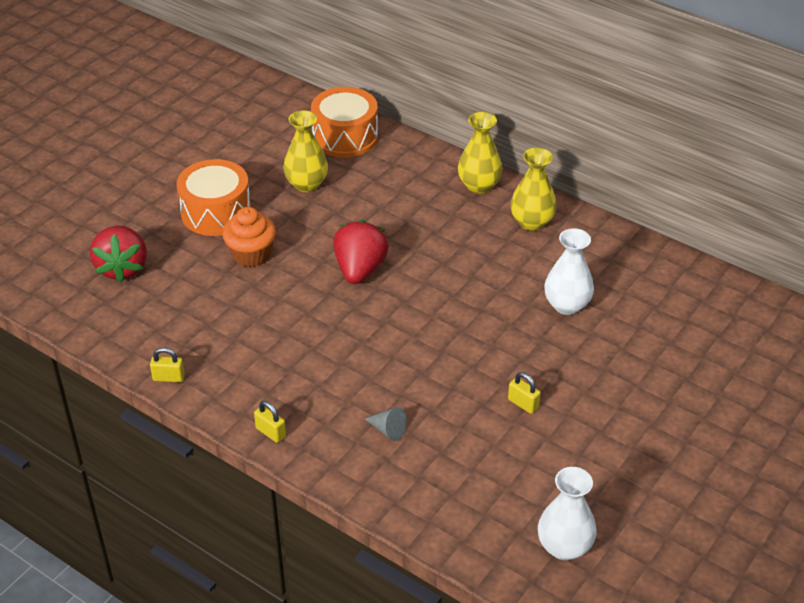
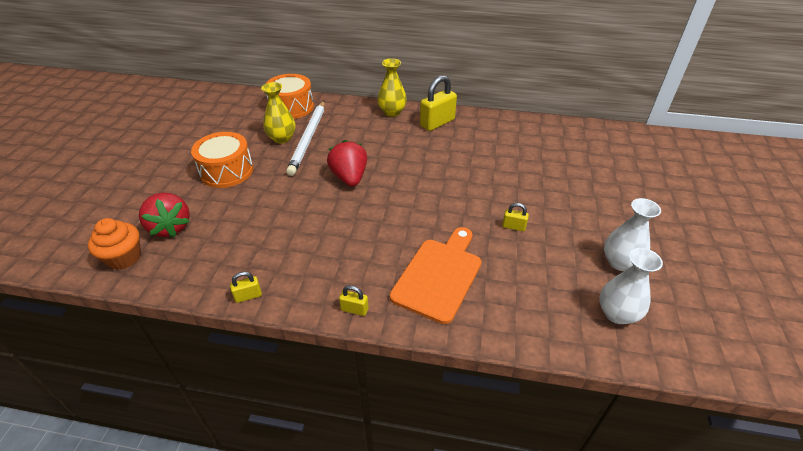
camera: 25 degrees left, 0 degrees up
(251, 254) = (267, 190): orange cupcake -> orange cupcake (124, 258)
(340, 195) = (308, 139): none -> white pencil
(388, 430) = (439, 276): grey cone -> orange cutting board
(532, 222) = (437, 123): yellow vase -> yellow padlock
(567, 305) = (492, 161): white vase -> white vase (620, 262)

